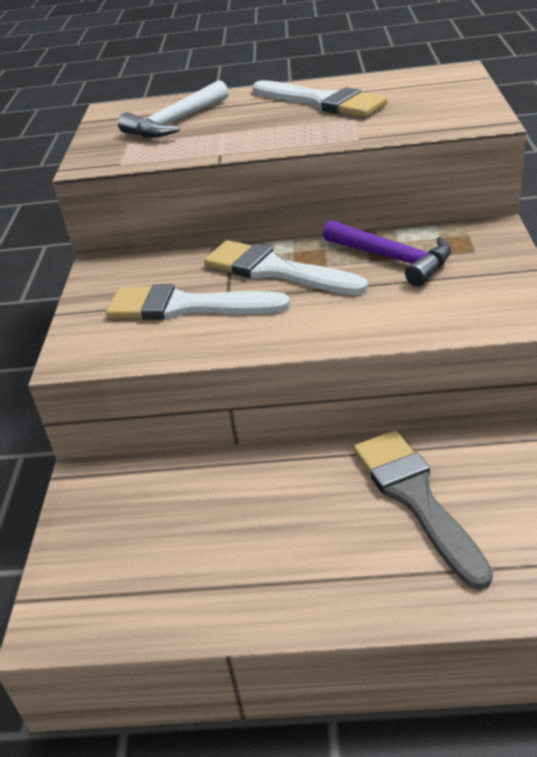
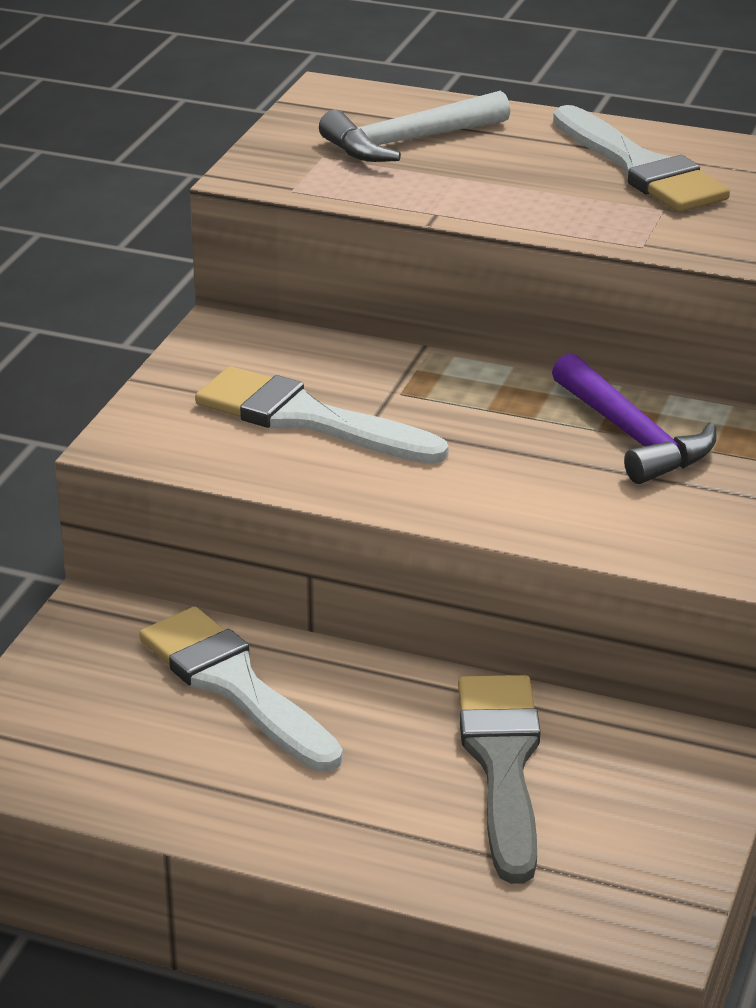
camera: 15 degrees right, 5 degrees down
(276, 270) = (459, 405): white brush -> white brush (235, 685)

